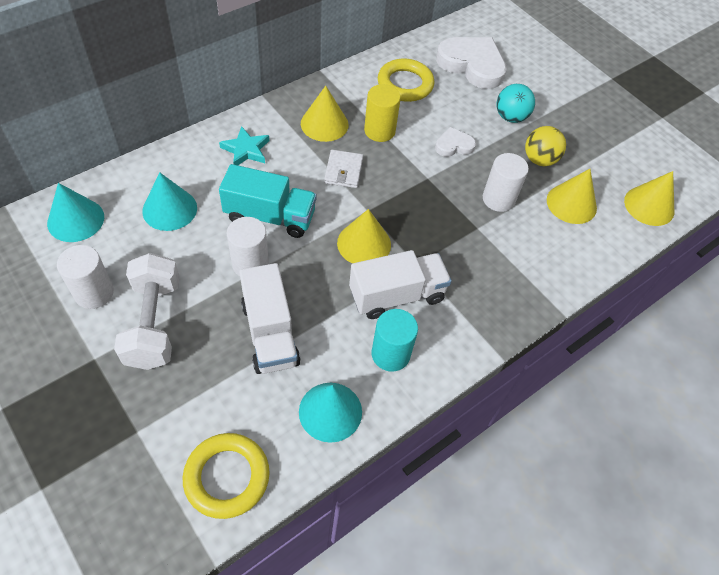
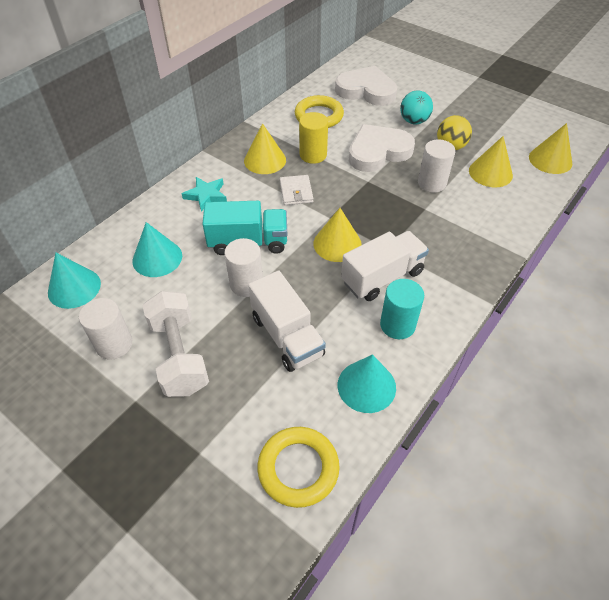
camera: 10 degrees left, 5 degrees down
(454, 145) = (378, 152): white heart -> white heart, size x1.98

